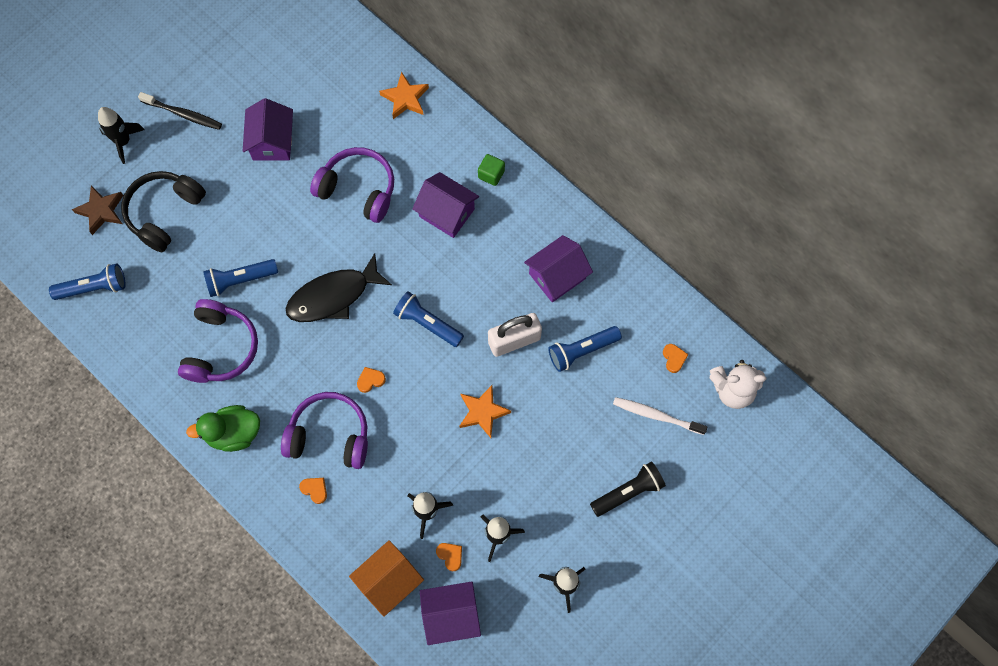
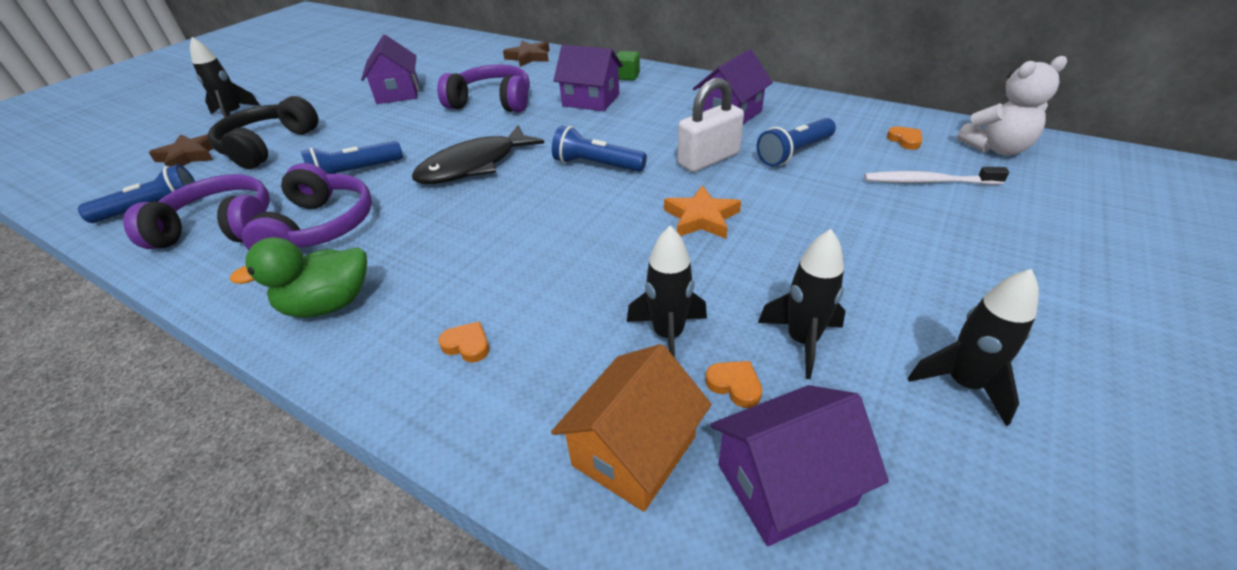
camera: 10 degrees left, 30 degrees down
(183, 114) = (305, 93): black toothbrush -> none
(329, 435) = (485, 279): purple headphones -> purple headphones (220, 228)
(370, 380) = (535, 218): orange heart -> none
(405, 98) = (529, 57): orange star -> brown star
(628, 492) = (960, 252): black flashlight -> none

